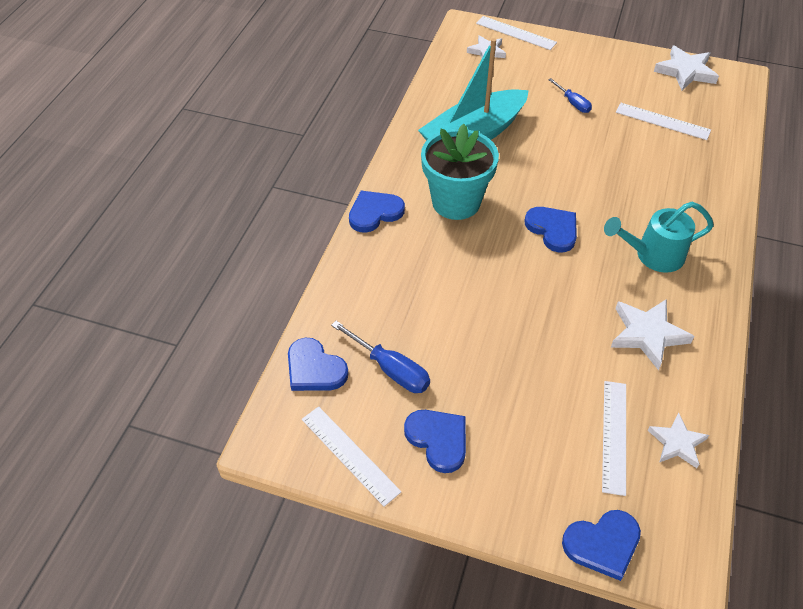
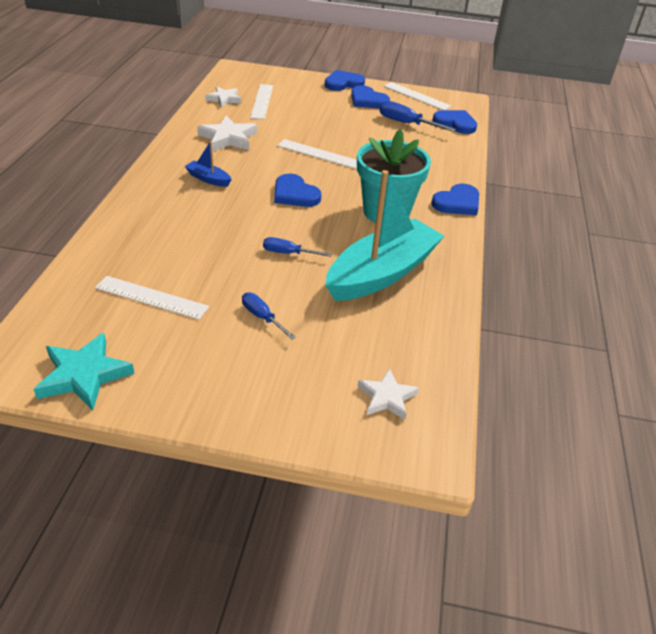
camera: 170 degrees right, 10 degrees down
(516, 33) = (345, 440): white ruler -> white ruler (318, 154)
(556, 157) = (288, 253): none -> blue screwdriver
(602, 544) = (275, 73): blue heart -> blue heart (343, 83)
(653, 255) = (208, 179): turquoise watering can -> blue boat
(685, 71) = (84, 375): white star -> turquoise star

